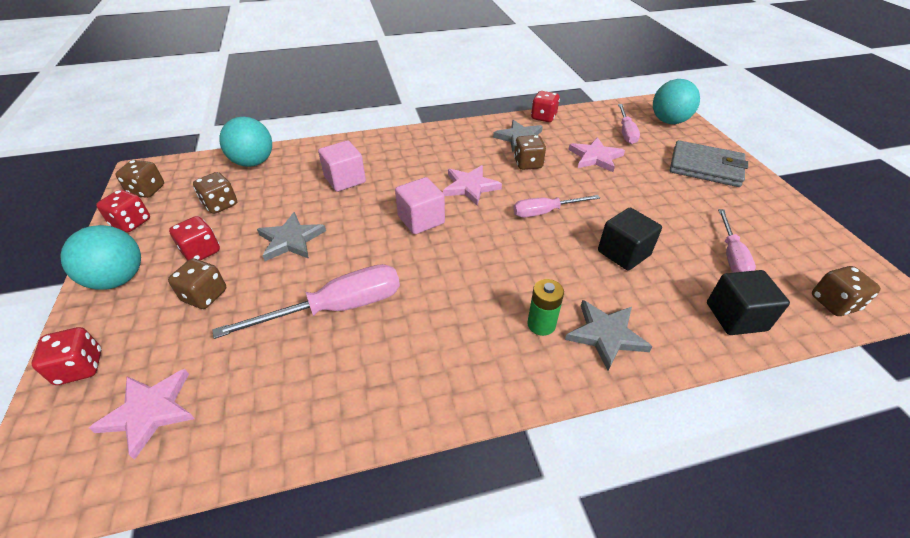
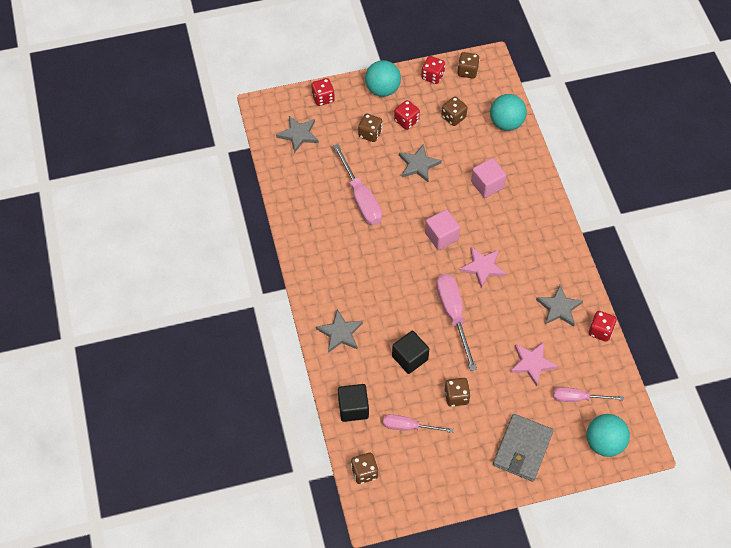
camera: 90 degrees right, 15 degrees up
(149, 412) = (298, 134): pink star -> grey star
(528, 164) = (518, 310): brown dice -> brown dice (456, 396)
(541, 324) = (348, 300): green battery -> none
(545, 212) = (453, 315): pink screwdriver -> pink screwdriver, size x1.60

